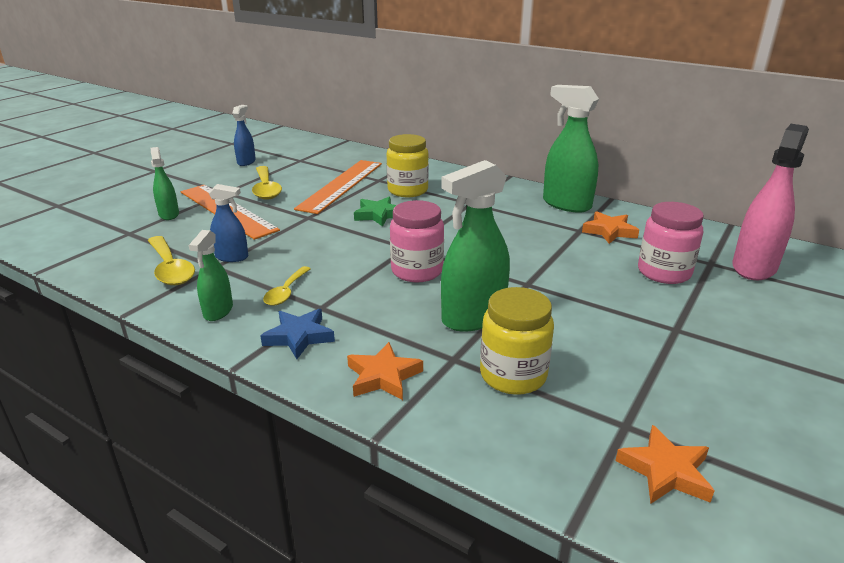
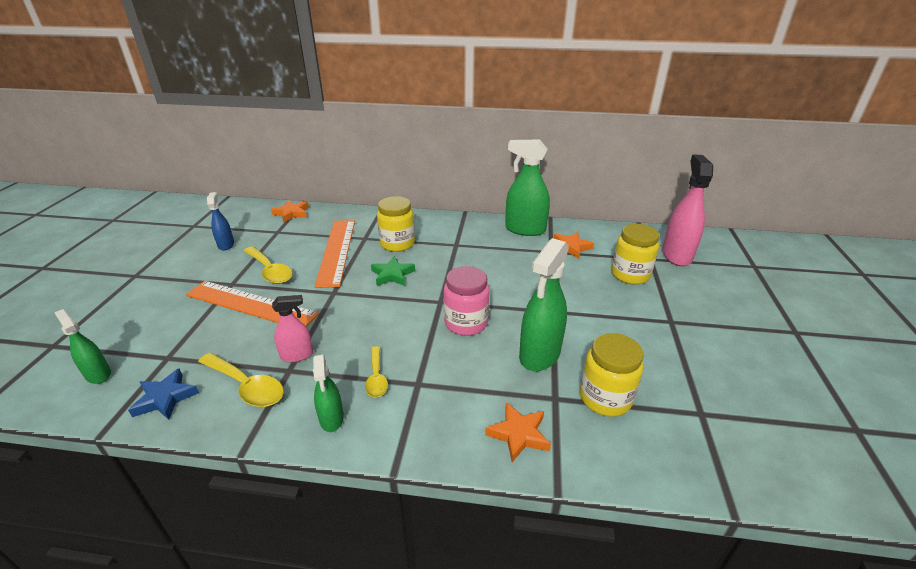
camera: 25 degrees left, 5 degrees up
(169, 214) = (193, 324): green spray bottle -> green spray bottle (98, 374)
(232, 257) = (297, 355): blue spray bottle -> pink spray bottle
(299, 337) = (423, 420): blue star -> blue star (165, 398)
(664, 272) = (630, 275): pink jar -> yellow jar
(665, 471) = (749, 441): orange star -> orange star (292, 213)

